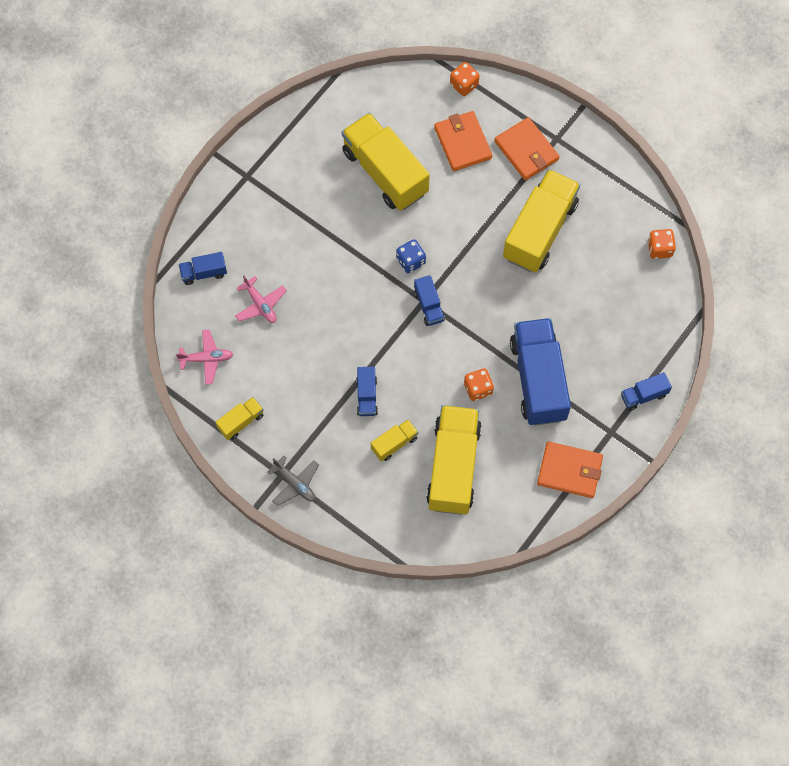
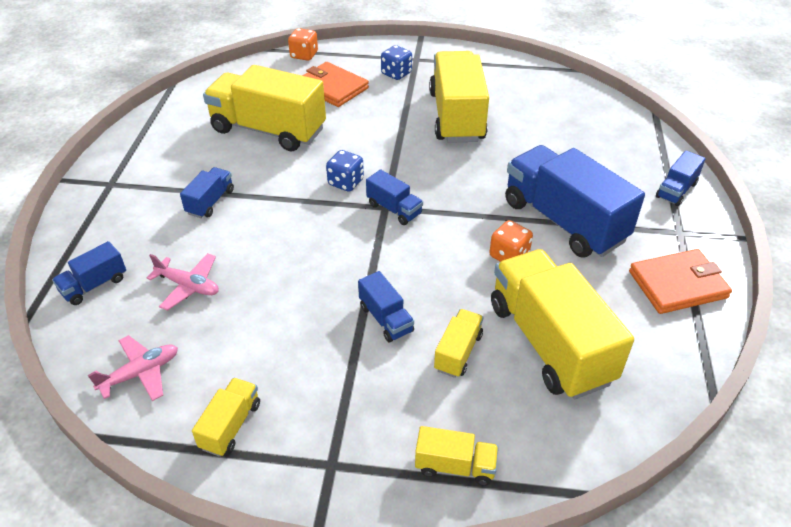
camera: 30 degrees left, 25 degrees down
(295, 484) = (358, 467): grey plane -> none
(307, 232) = (210, 202): none -> blue truck
(345, 511) = (455, 466): none -> yellow truck
(526, 150) = (396, 74): orange wallet -> blue dice
(659, 249) = (574, 90): orange dice -> none

